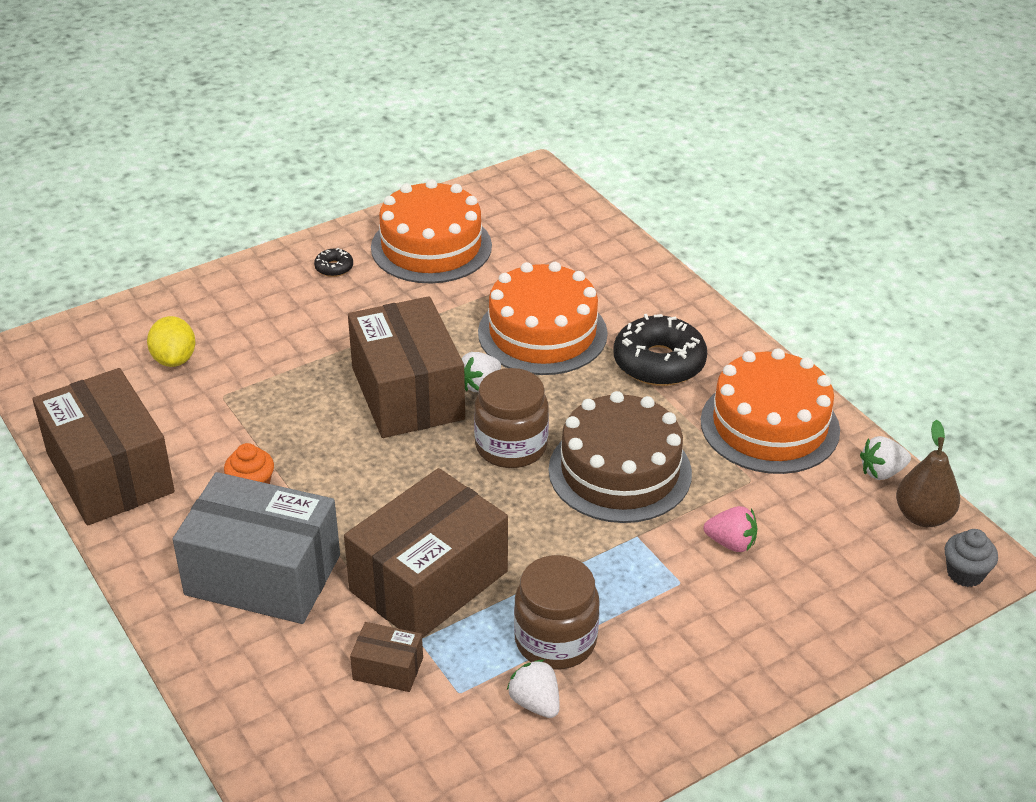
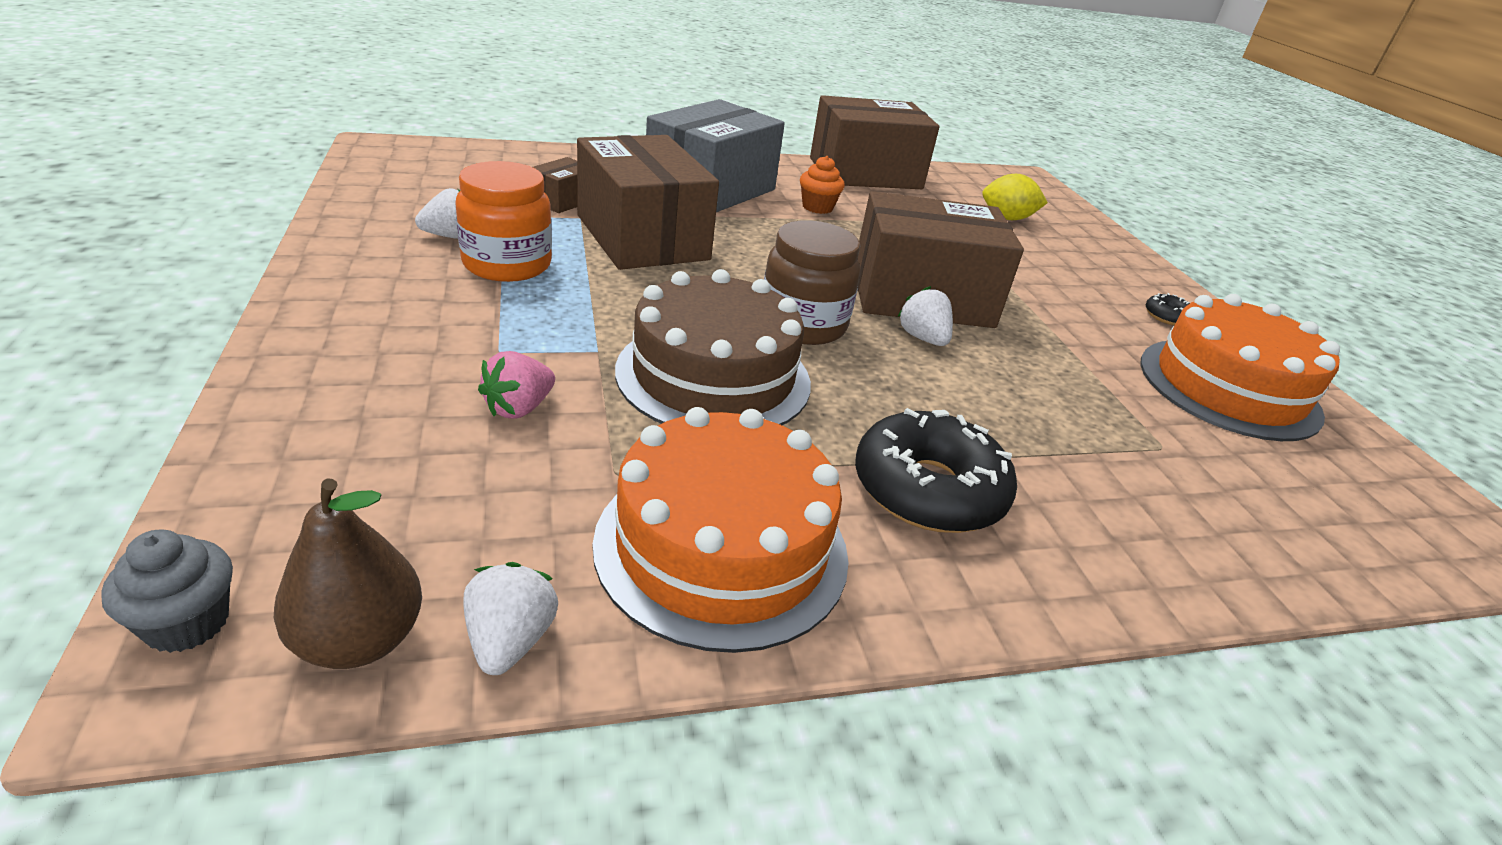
camera: 105 degrees right, 5 degrees down
(542, 333) = (1022, 411): orange cake -> none
(555, 640) = (507, 264): brown jar -> orange jar

